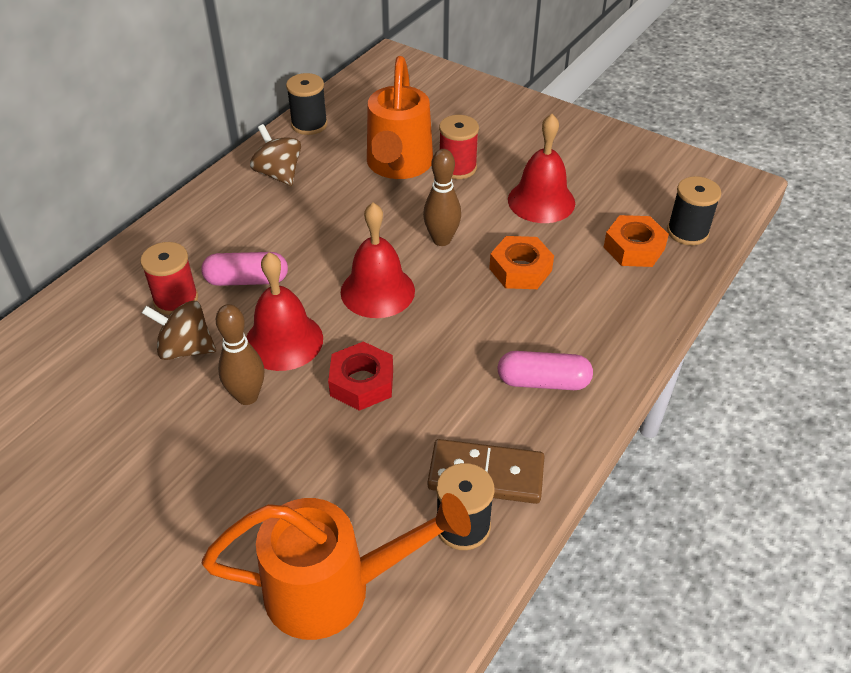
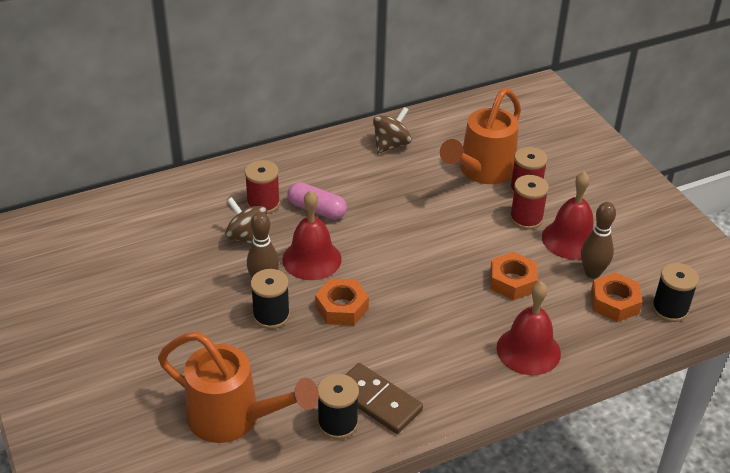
camera: 30 degrees right, 5 degrees down
(278, 174) = (391, 145): brown spinning top -> brown spinning top turned 45 degrees clockwise
(309, 124) = (440, 116): black spool -> black spool (271, 316)
(362, 382) = (341, 307): red nut -> orange nut
(377, 291) = (398, 253): red bell -> red bell (528, 350)
(441, 240) = (471, 237): brown bowling pin -> brown bowling pin (592, 273)
(481, 197) = (526, 219): none -> red spool
(543, 382) = (465, 362): pink capsule -> none

